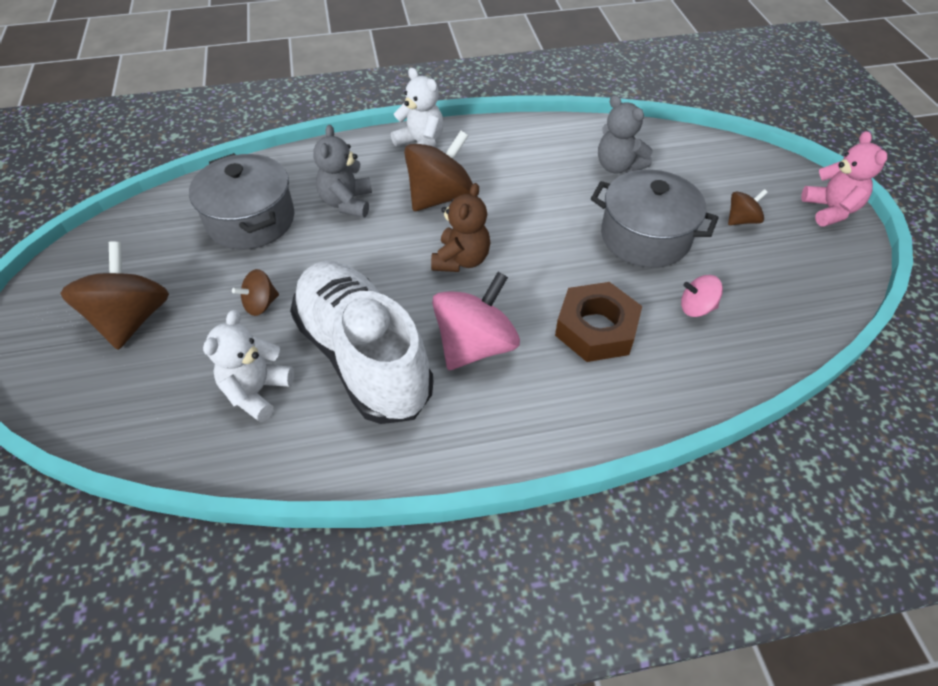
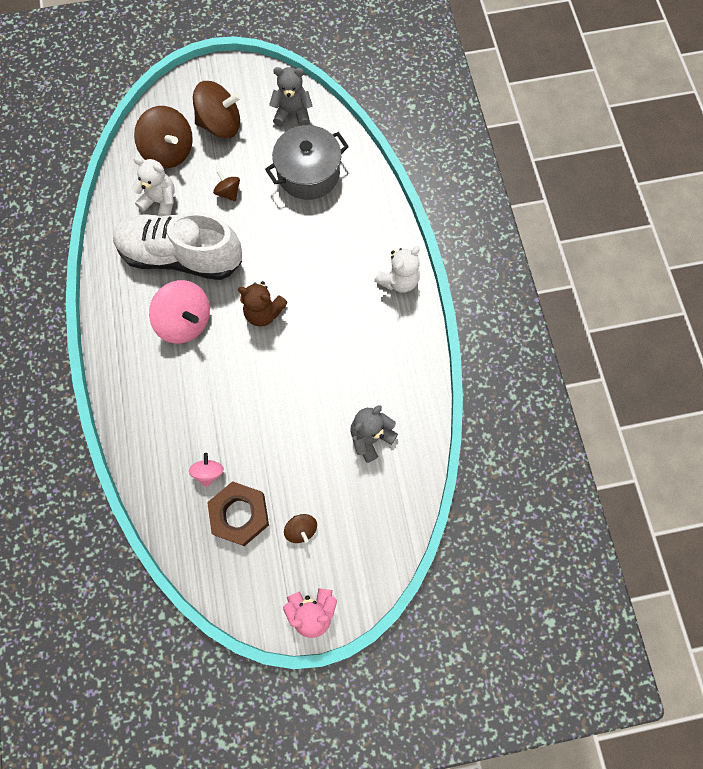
camera: 90 degrees right, 20 degrees up
(347, 203) = (326, 233): grey teddy bear -> grey teddy bear (292, 113)
(363, 357) = (181, 256): white shoe -> white shoe turned 135 degrees counterclockwise
(440, 197) = (332, 297): brown spinning top -> brown spinning top (169, 152)
(596, 328) = (194, 399): brown nut -> brown nut (240, 514)
(645, 237) = (283, 447): grey pot -> none

